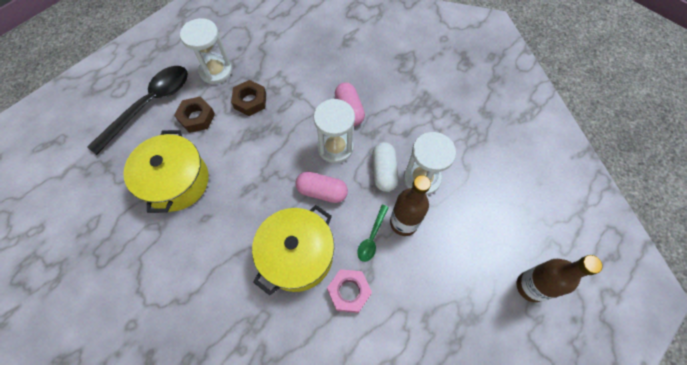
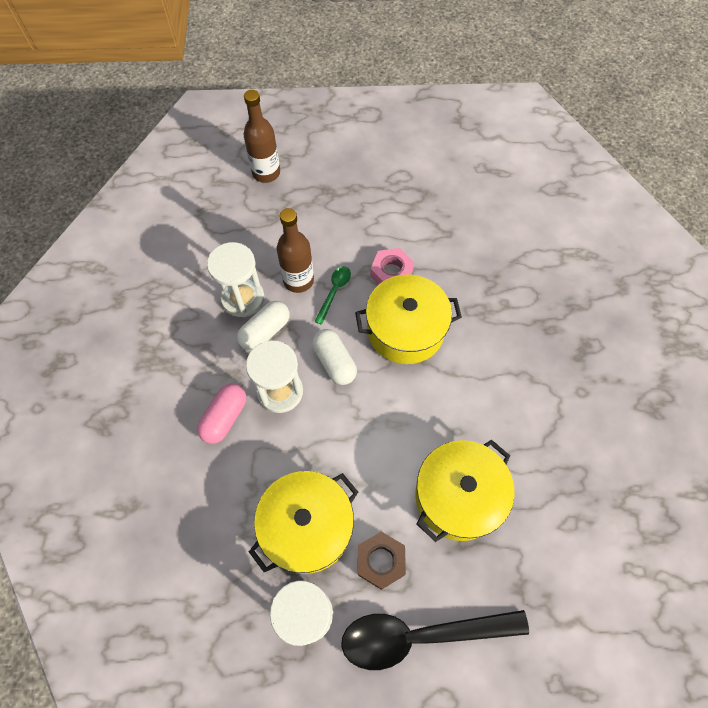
camera: 135 degrees left, 0 degrees up
(250, 101) = (307, 527): brown nut -> yellow pot
(322, 191) = (334, 362): pink capsule -> white capsule
(372, 237) = (334, 292): green spoon -> green spoon turned 45 degrees counterclockwise

